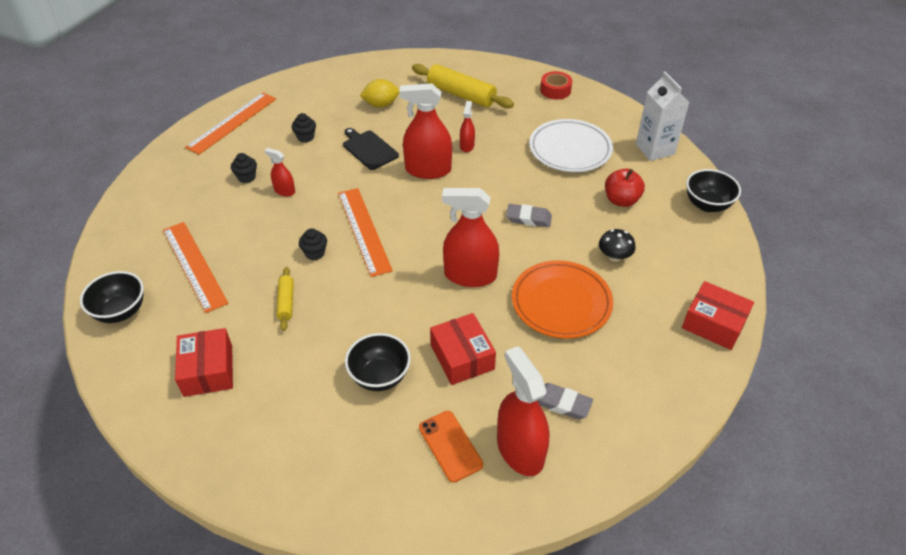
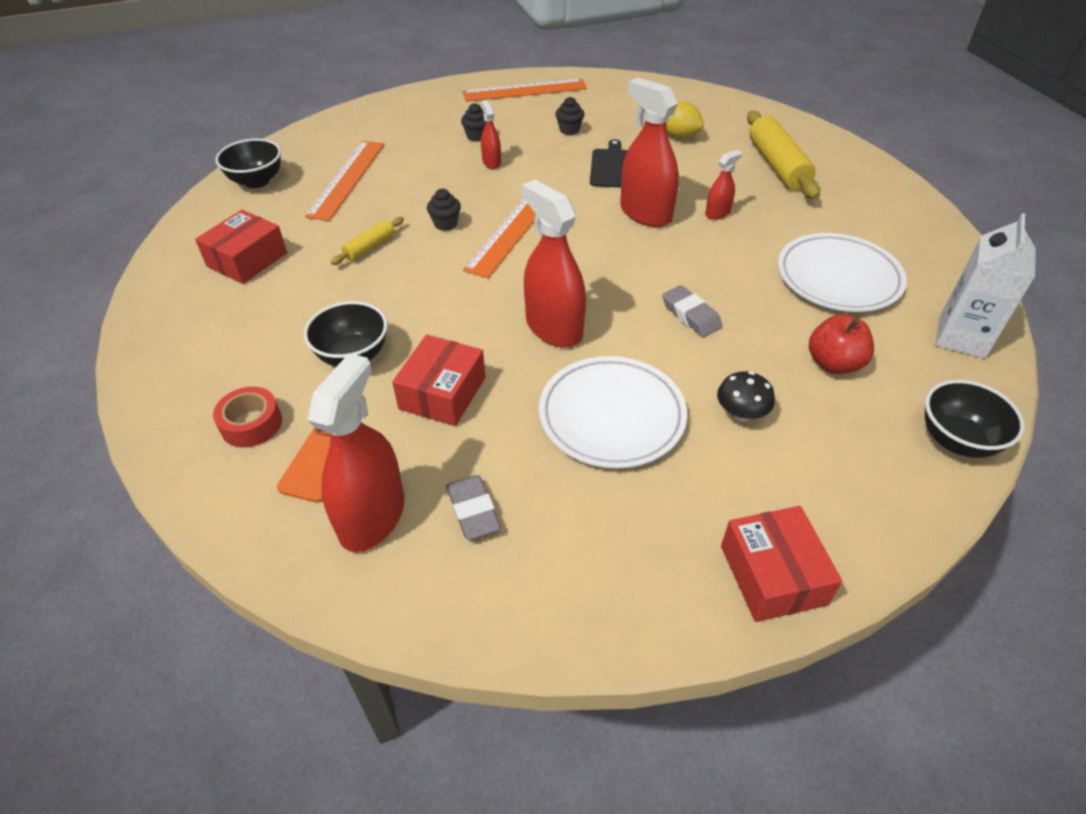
camera: 45 degrees right, 0 degrees up
(555, 90) = (903, 212): red tape -> red tape (251, 424)
(561, 302) = (611, 416): orange plate -> white plate

